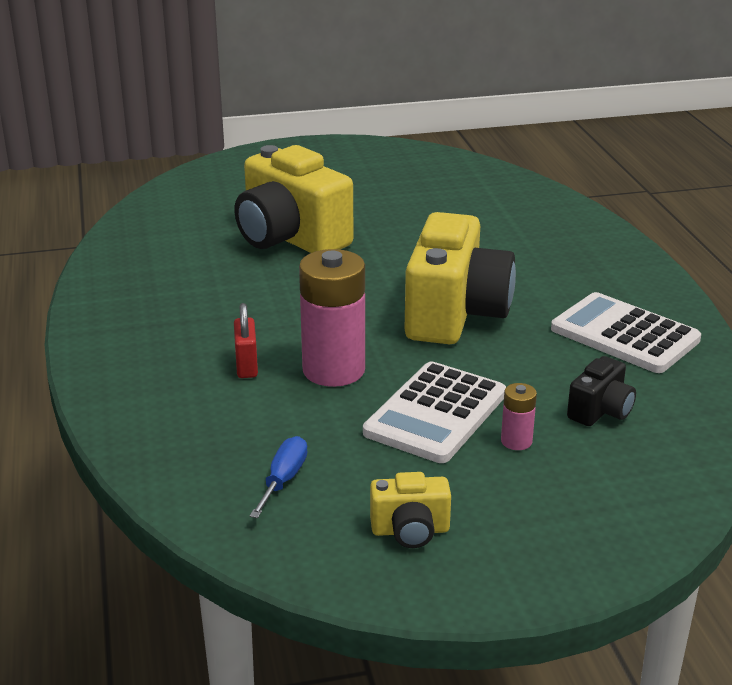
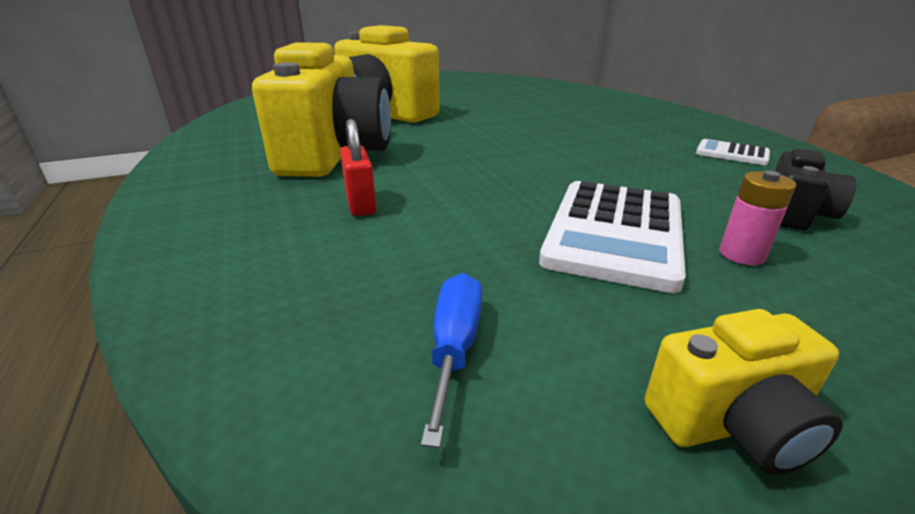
camera: 10 degrees left, 0 degrees up
(333, 370) = (465, 200): pink battery -> none
(455, 314) = (562, 150): yellow camera -> yellow camera (334, 155)
(624, 335) = (732, 153): white calculator -> white calculator, size x0.50

